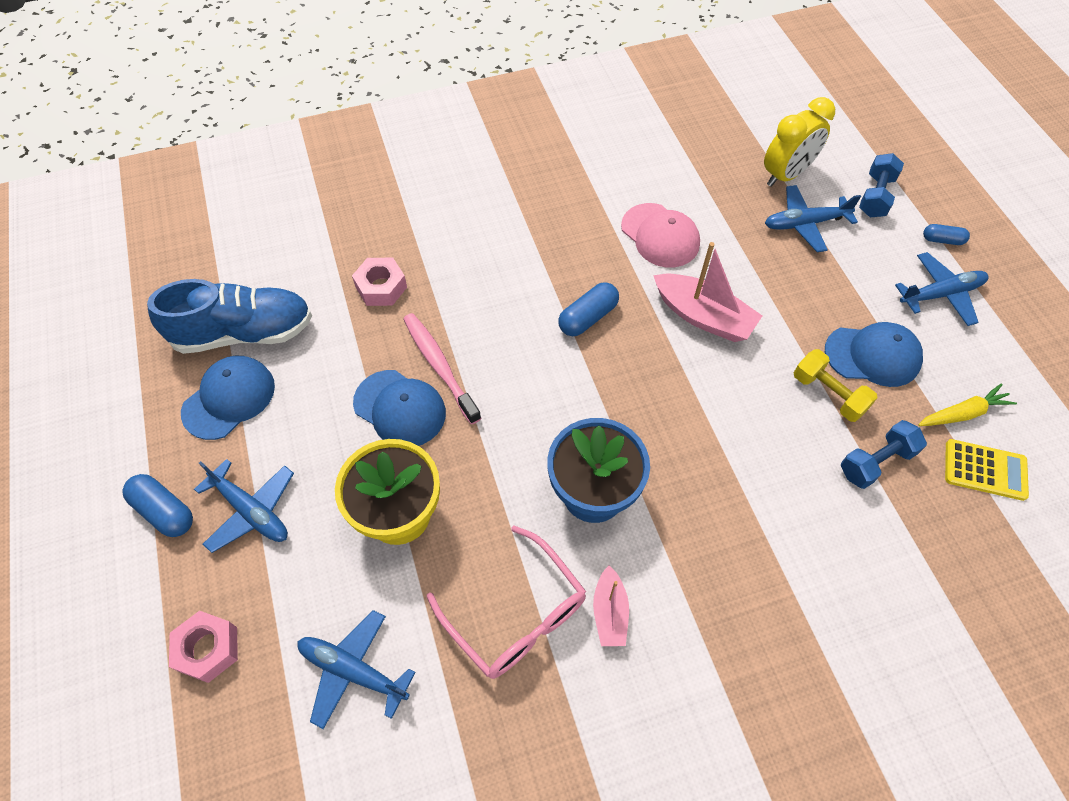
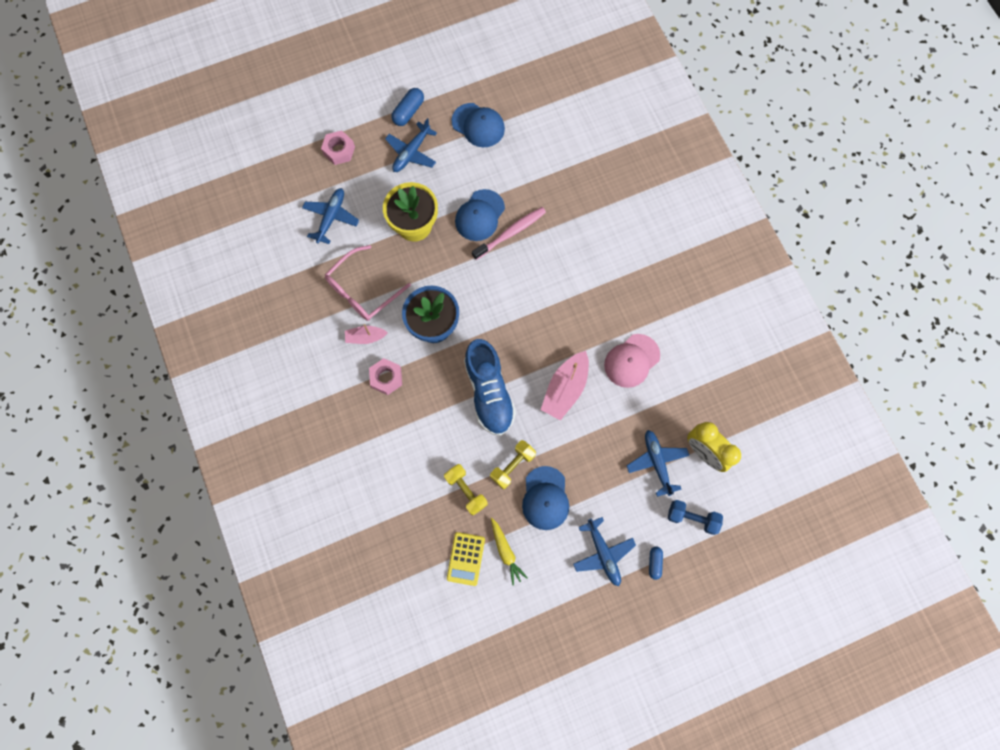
camera: 85 degrees right, 15 degrees up
(244, 333) = (523, 122): blue shoe -> blue shoe (489, 392)
(381, 287) = (566, 191): pink nut -> pink nut (386, 378)
(588, 317) = (556, 316): blue capsule -> none
(876, 462) = (466, 490): blue dumbbell -> yellow dumbbell

